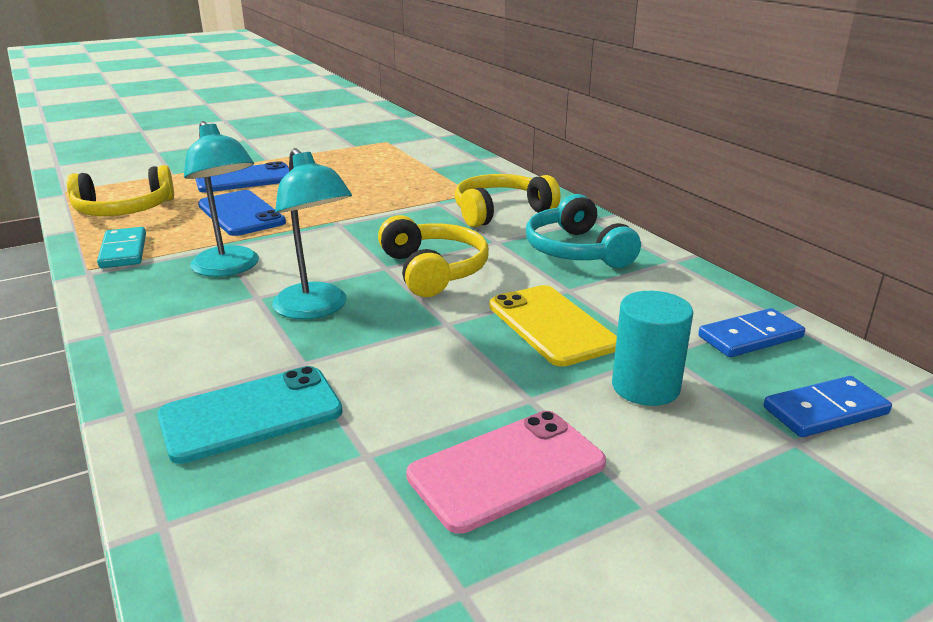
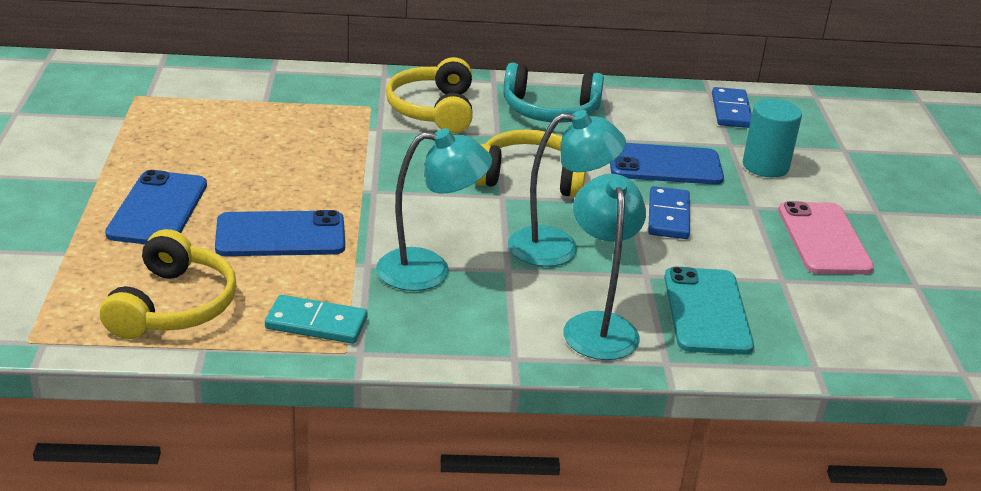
camera: 65 degrees left, 5 degrees up
(183, 358) = (598, 326): none -> turquoise lamp
(552, 325) = (665, 165): yellow phone -> blue phone
(825, 411) = (823, 129): blue domino -> blue domino (668, 216)

